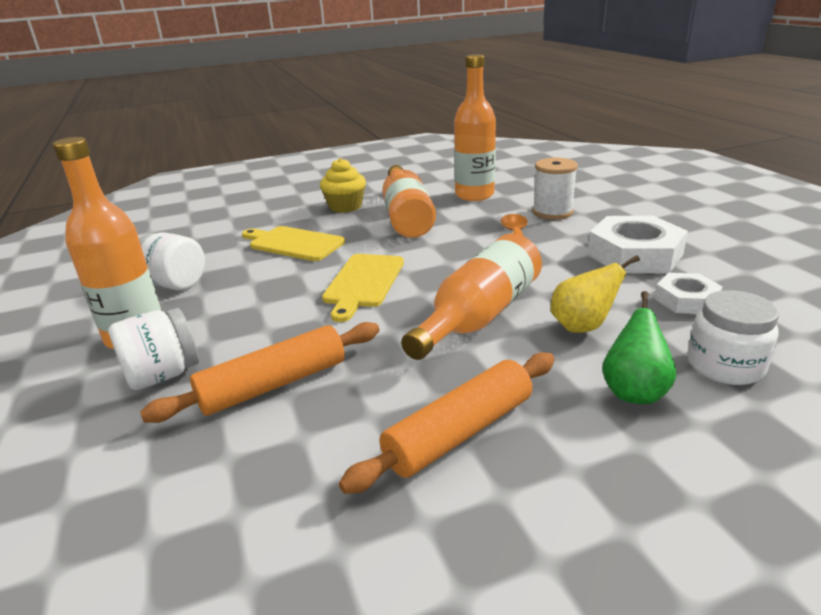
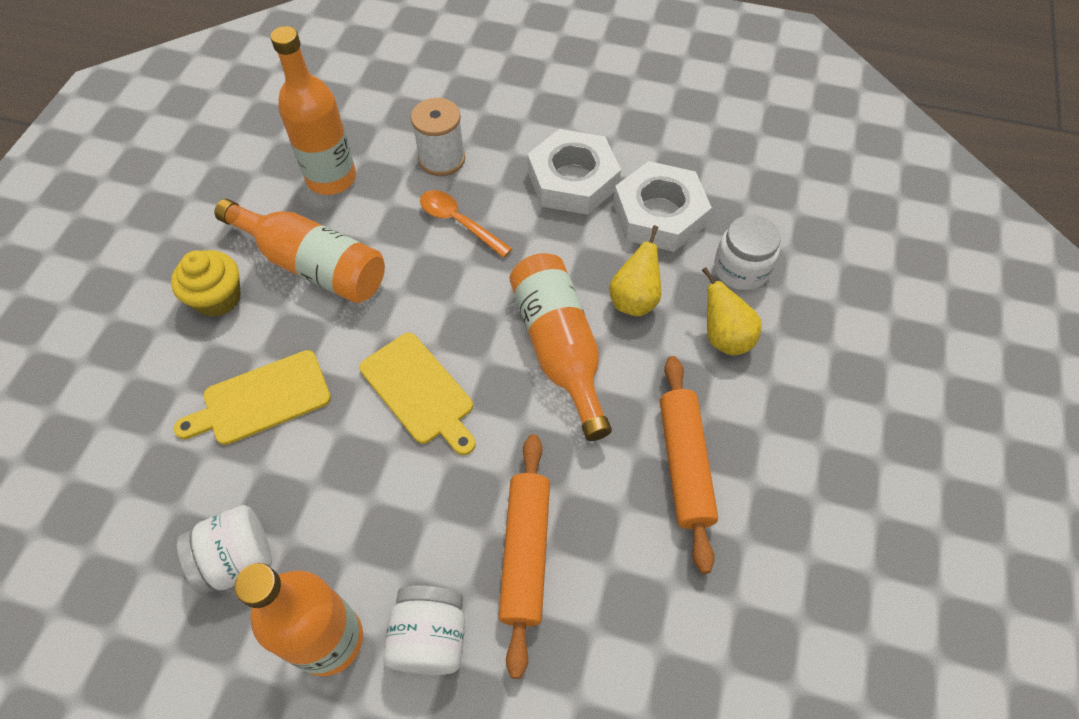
camera: 55 degrees left, 30 degrees up
(634, 391) = (724, 337): green pear -> yellow pear
(686, 300) = (659, 214): white nut -> white nut, size x1.76

